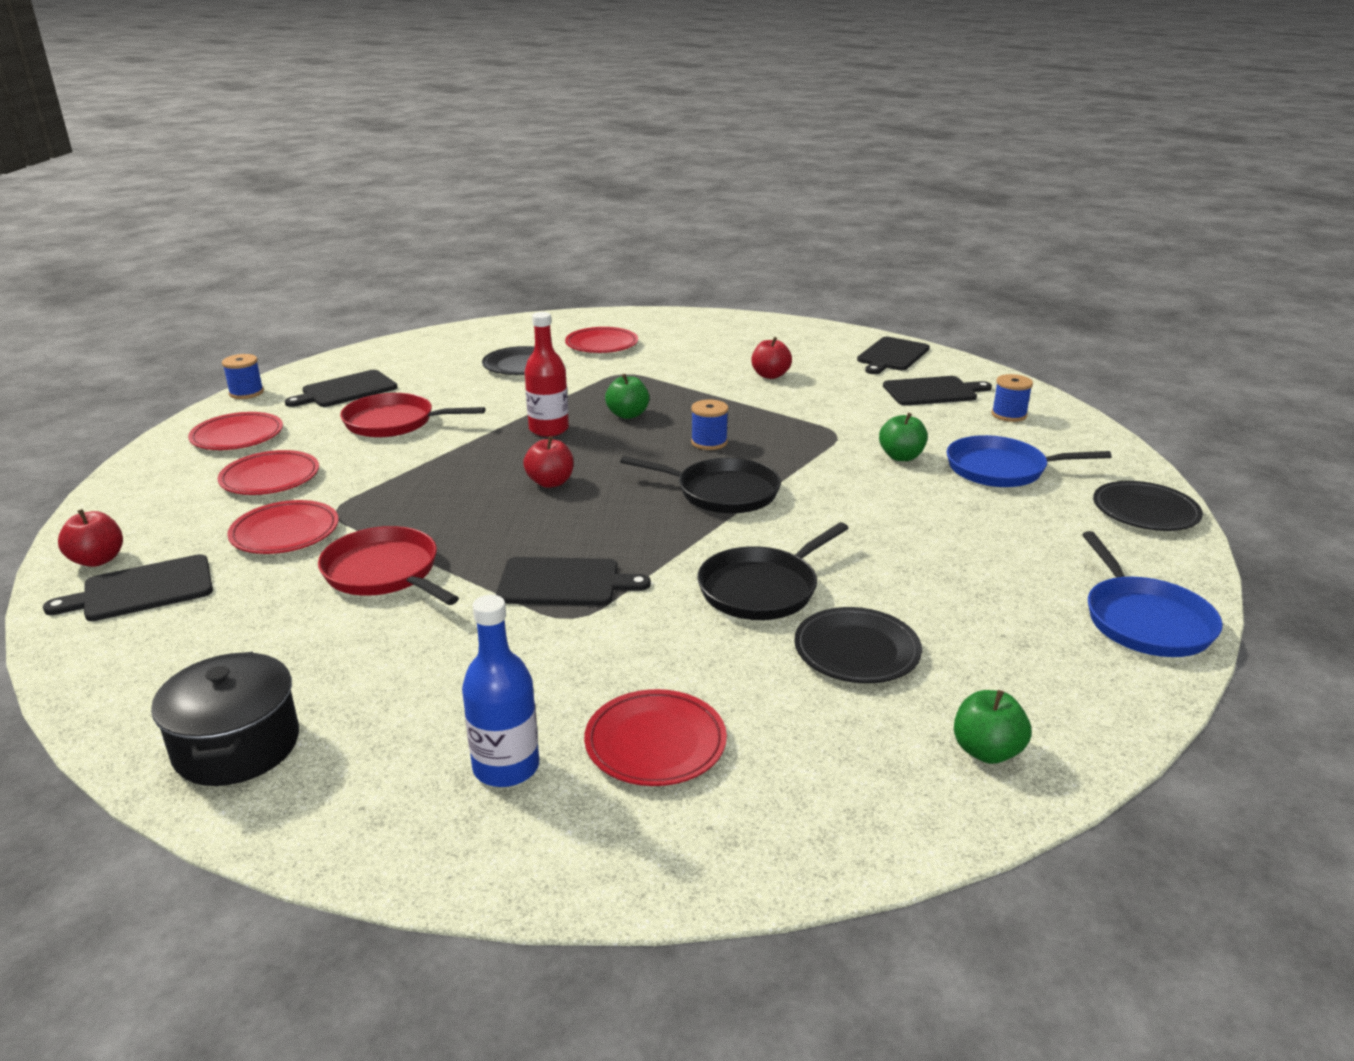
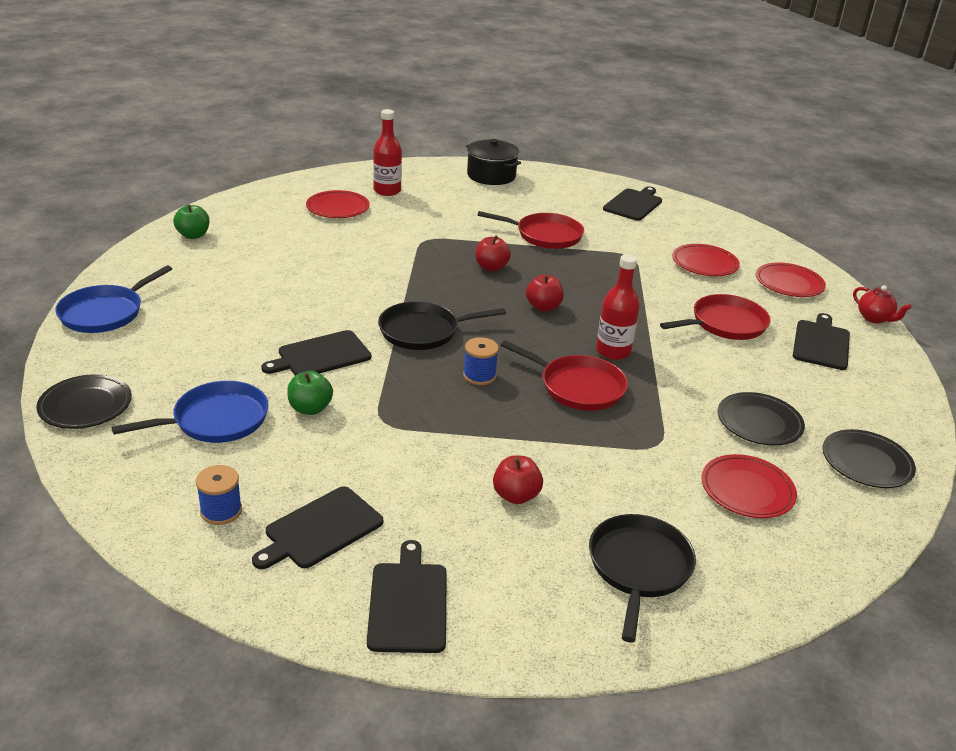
camera: 145 degrees right, 5 degrees up
(98, 560) = (681, 208): red apple -> red apple (491, 267)
(246, 393) = (874, 318): blue spool -> red teapot
(285, 533) = (629, 240): red plate -> none
(506, 767) = (387, 191): blue bottle -> red bottle
(564, 582) = (451, 253): black cutting board -> black cutting board (321, 355)
(628, 415) = (578, 387): green apple -> red pan
(762, 589) = (342, 275): black pan -> black pan (638, 567)
(856, 651) = (271, 258): black plate -> black plate (866, 463)
(1145, 621) = (105, 313): blue pan -> blue pan turned 105 degrees counterclockwise

